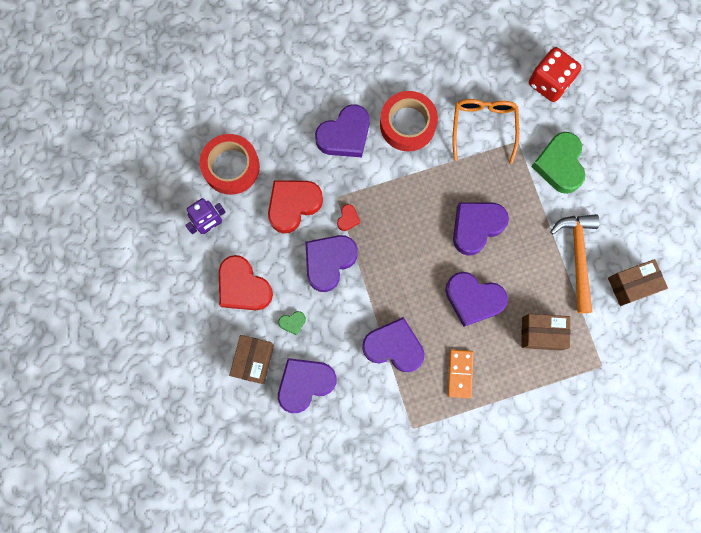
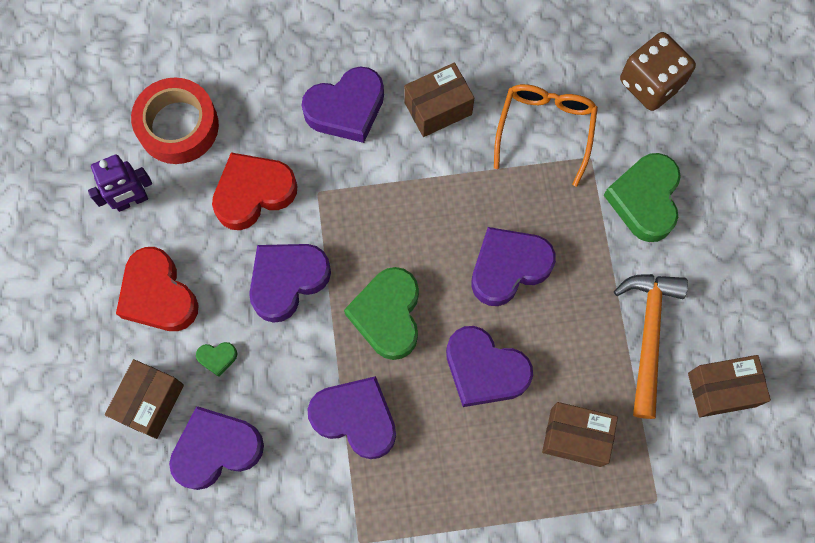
camera: 10 degrees right, 5 degrees down
(348, 219) = (327, 225): red heart -> none
(401, 274) = (387, 315): none -> green heart
(407, 124) = (438, 108): red tape -> brown box
(460, 374) = (445, 475): orange domino -> none
(549, 82) = (650, 83): red dice -> brown dice

